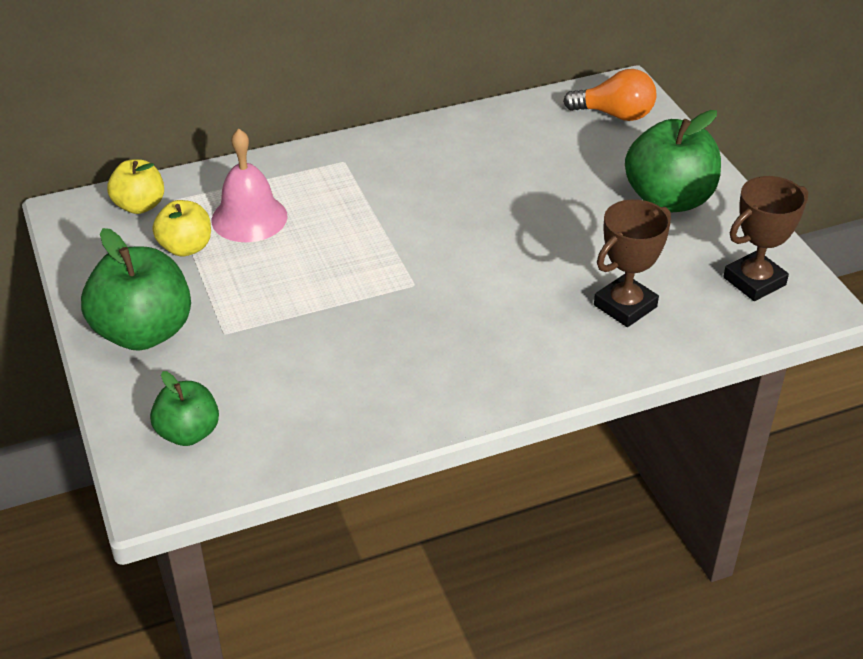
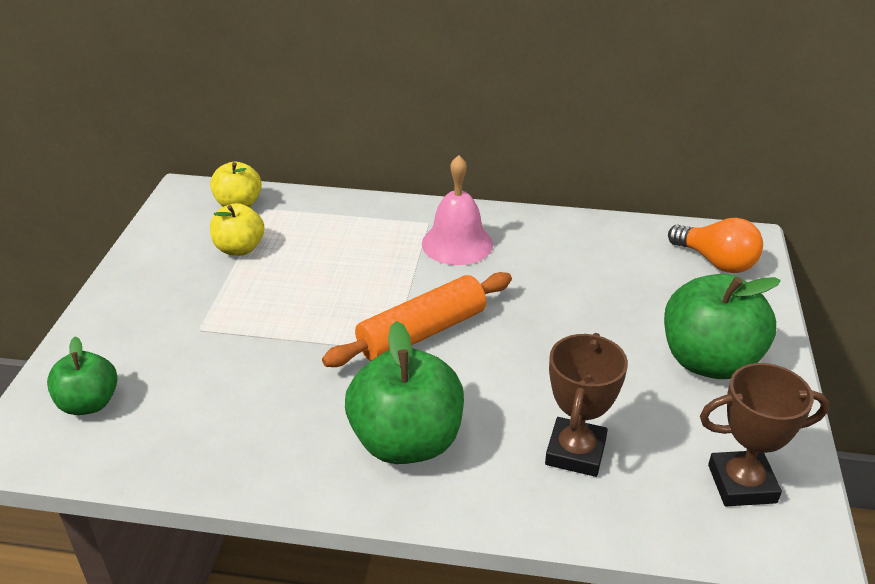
camera: 30 degrees right, 5 degrees down
(144, 332) = (142, 304): green apple -> green apple (406, 442)
(249, 218) = (309, 242): pink bell -> pink bell (457, 243)
(427, 260) = (421, 332): none -> orange rolling pin
(625, 306) = (575, 452): brown trophy -> brown trophy turned 60 degrees counterclockwise

